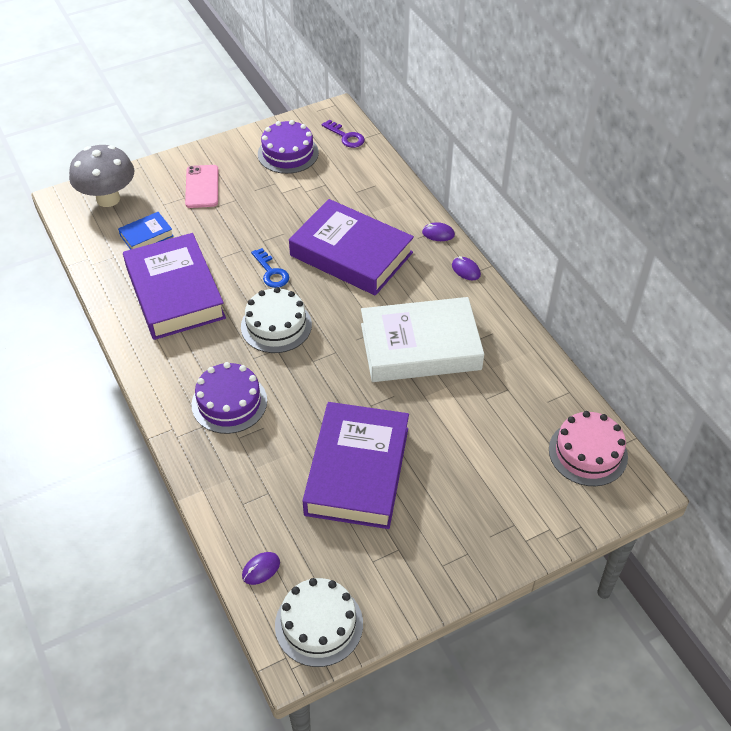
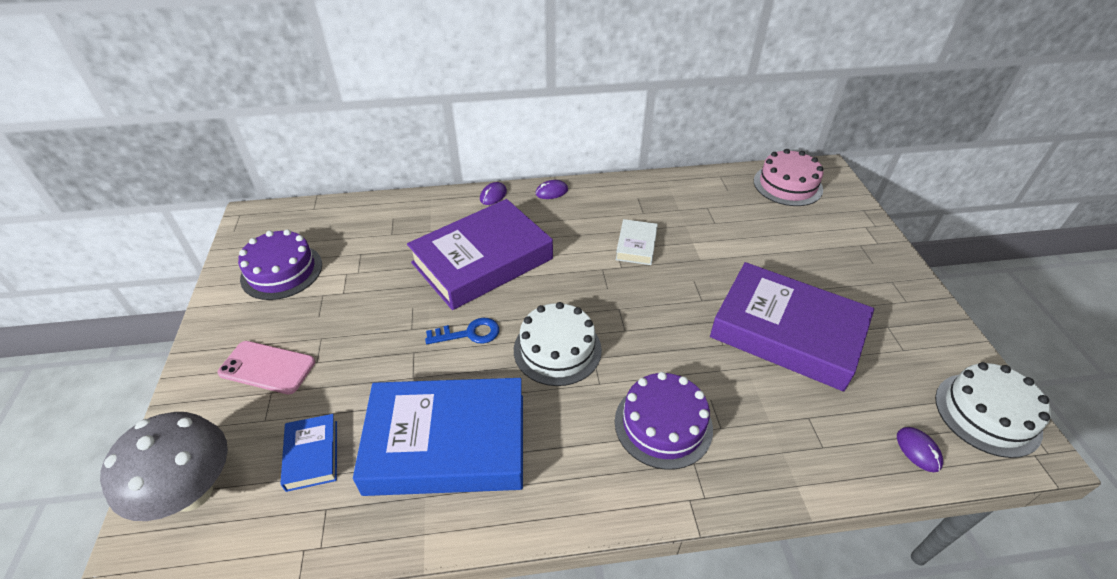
camera: 70 degrees left, 5 degrees down
(175, 293) = (447, 443): purple book -> blue book
(346, 137) = (299, 219): purple key -> none
(420, 346) = (636, 245): white book -> white book, size x0.44

